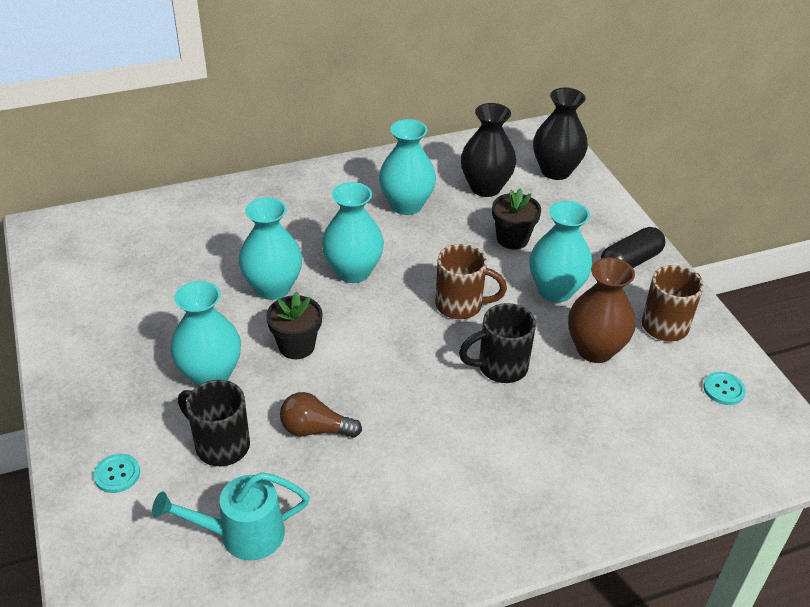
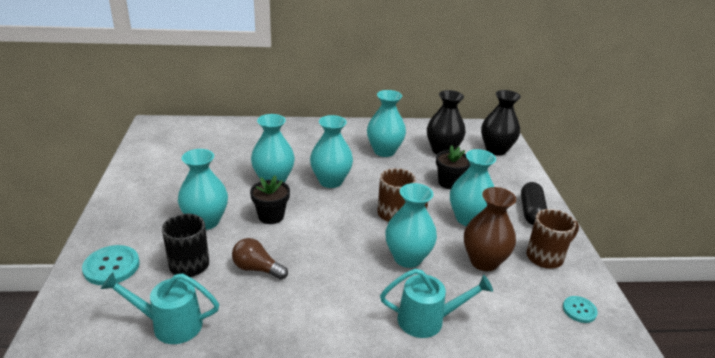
camera: 15 degrees right, 10 degrees down
(117, 474) = (111, 266): turquoise button -> turquoise button, size x1.66
(500, 367) = (407, 258): black mug -> turquoise vase
(556, 447) = (428, 320): none -> turquoise watering can
(630, 262) = (531, 212): black capsule -> black capsule turned 60 degrees counterclockwise

